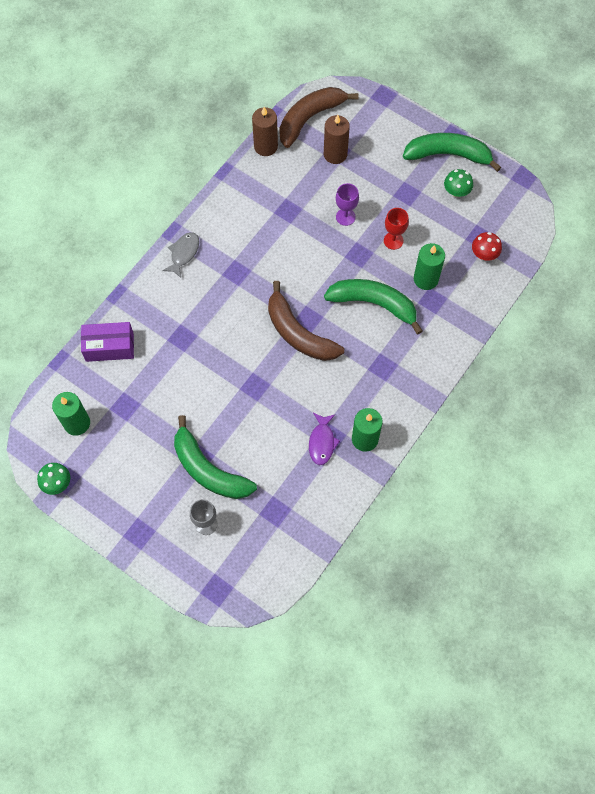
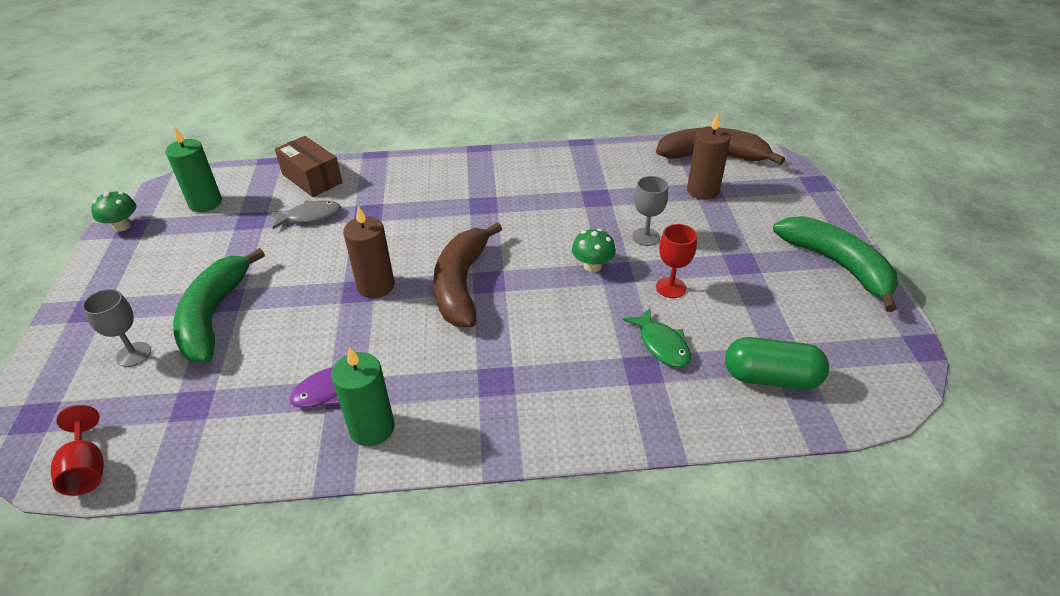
camera: 50 degrees right, 25 degrees down
(109, 347) = (312, 178): purple box -> brown box
(183, 253) = (464, 166): grey fish -> grey fish (310, 216)
(265, 146) = (642, 149): brown candle -> brown candle (376, 286)
(280, 576) = (87, 469): none -> red goblet
(345, 217) = (646, 237): purple goblet -> grey goblet
(374, 304) = (571, 321): green banana -> none
(426, 279) = (662, 345): green candle -> green fish
(456, 191) = (807, 300): green mushroom -> green mushroom (592, 266)
(484, 254) = (771, 378): red mushroom -> green capsule

